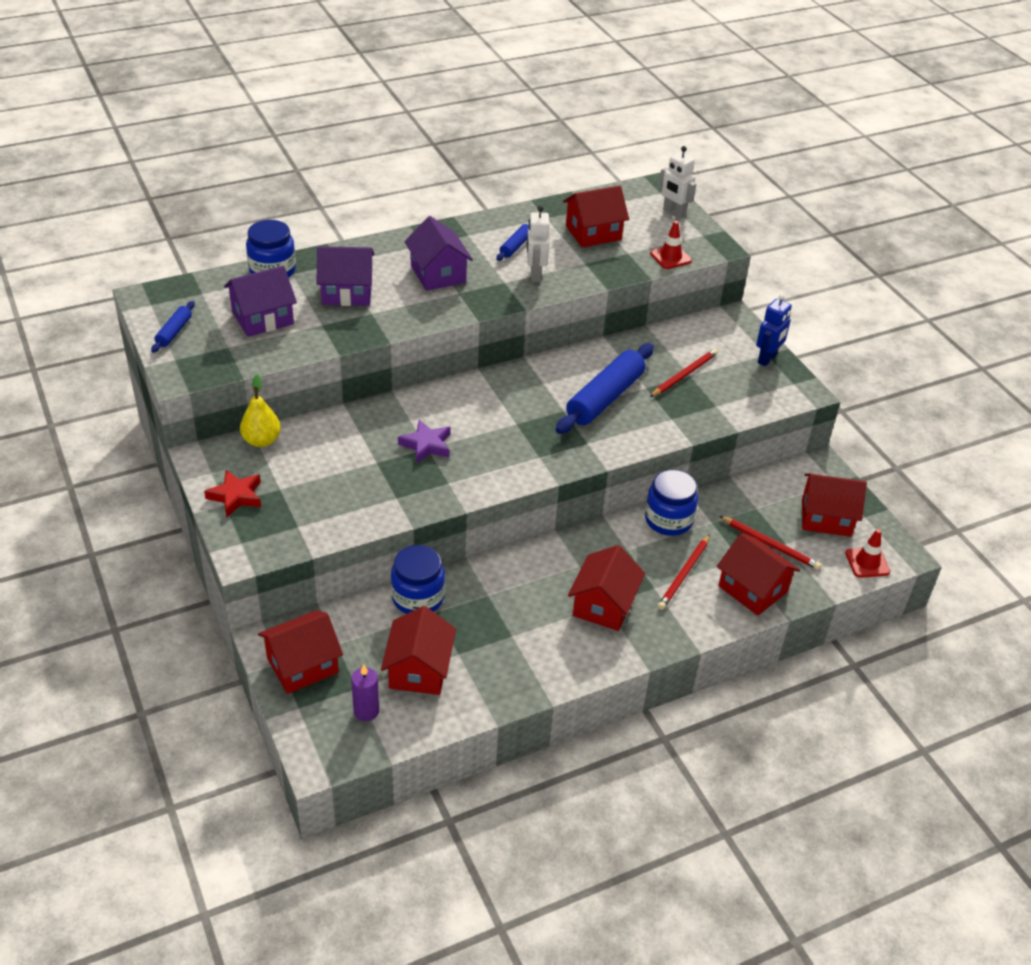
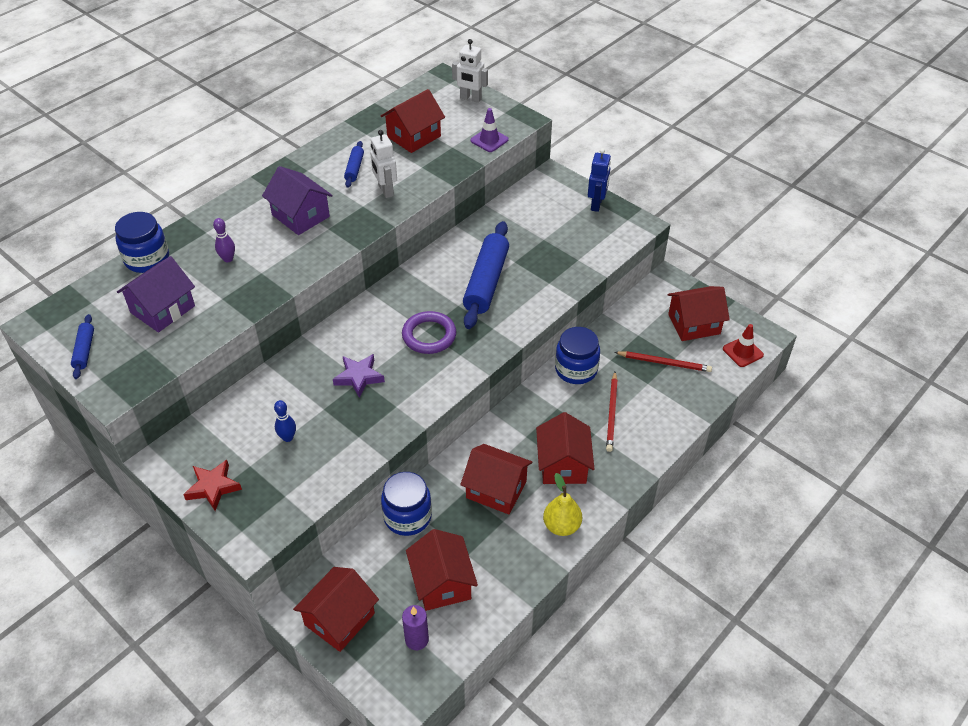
camera: 20 degrees left, 5 degrees up
(261, 440) = (208, 424): yellow pear -> yellow pear (561, 526)
(328, 476) = (288, 437): none -> blue bowling pin
(347, 292) = (228, 259): purple house -> purple bowling pin
(517, 429) = (429, 335): none -> purple ring
(670, 257) = (489, 140): red traffic cone -> purple traffic cone
(684, 375) = (539, 240): red pencil -> none
(752, 589) = (670, 406): red house -> red house (496, 489)

